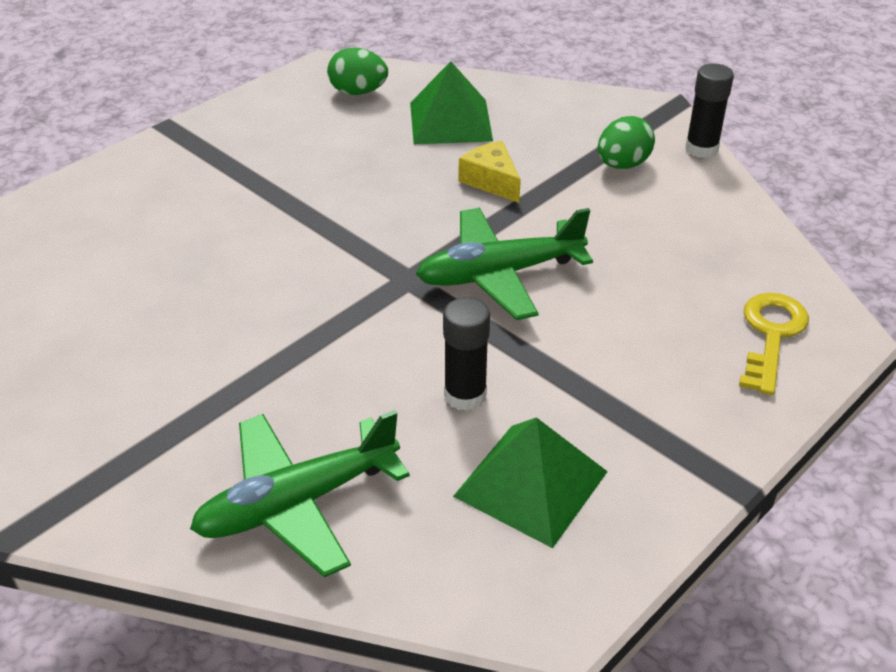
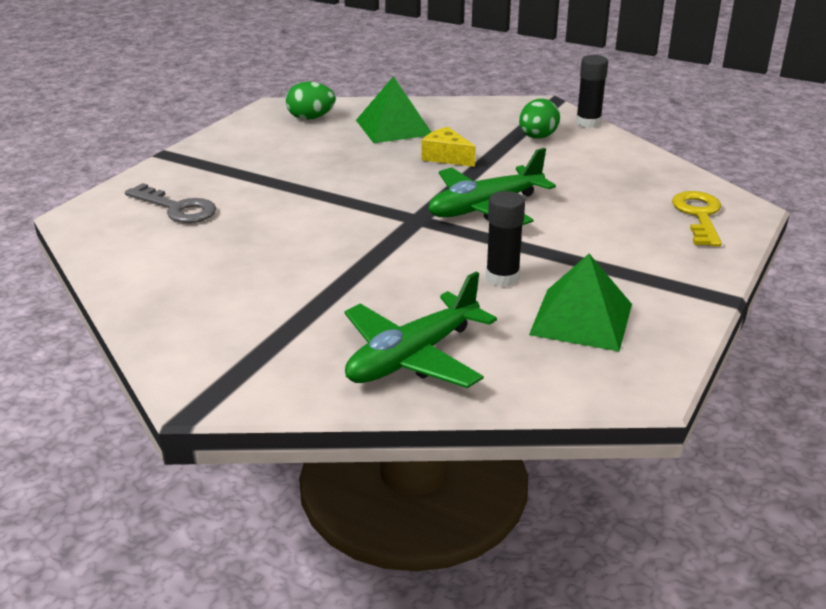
camera: 15 degrees left, 10 degrees down
(141, 215) = (177, 208): none -> grey key

